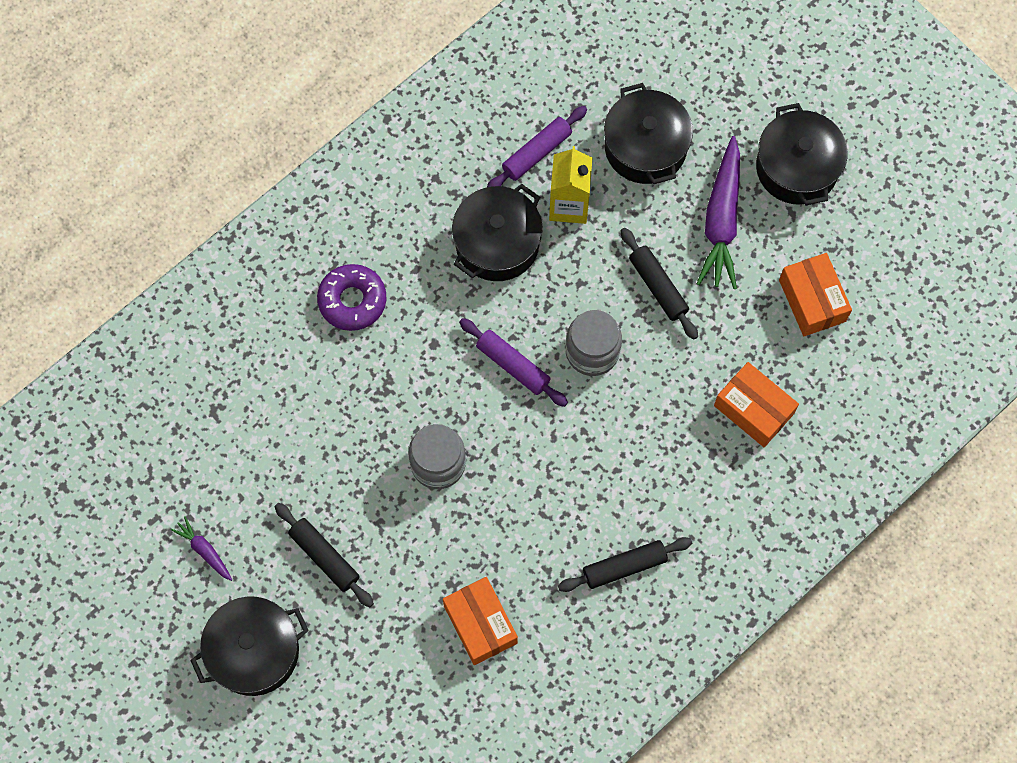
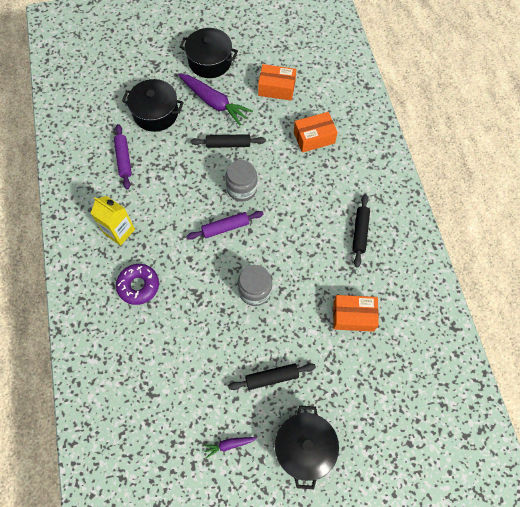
camera: 60 degrees left, 5 degrees down
(497, 243) = (157, 201): black pot -> none
(569, 205) = (160, 159): yellow carton -> yellow carton (119, 231)

